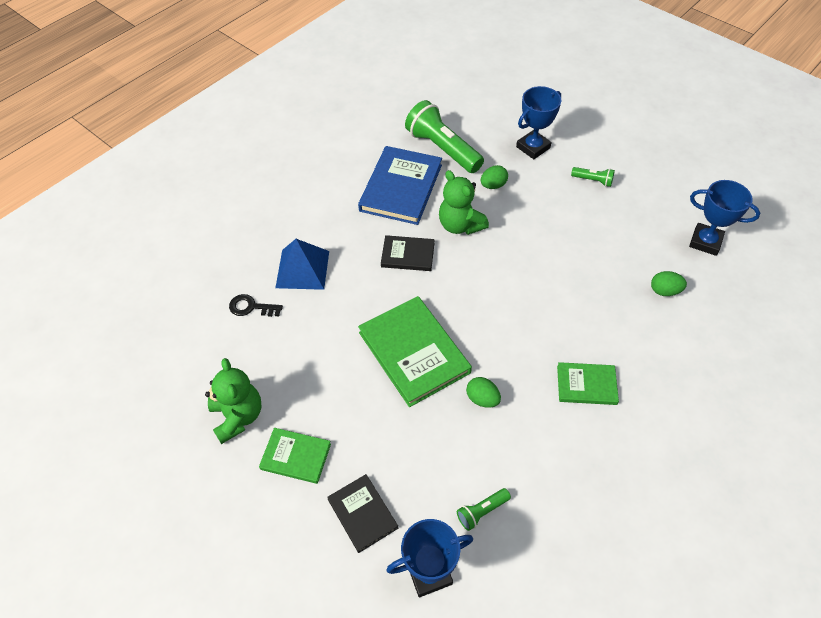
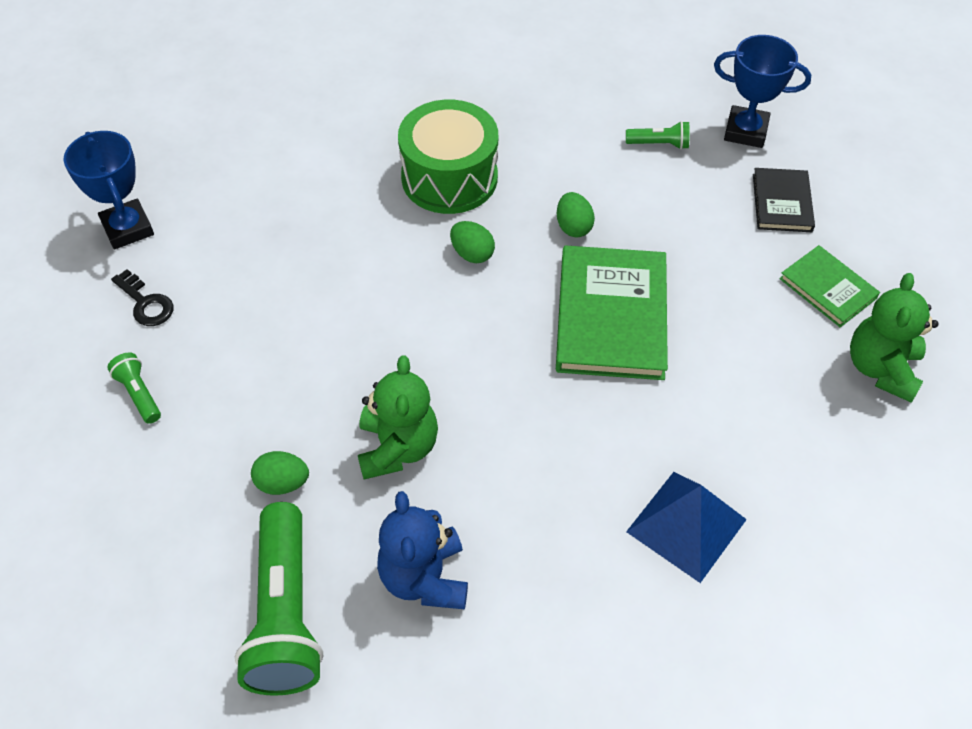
camera: 145 degrees left, 0 degrees up
(251, 307) = (798, 509): black key -> black key (146, 303)
(401, 188) = (425, 577): blue book -> blue teddy bear
(408, 255) = (513, 449): black book -> none
(533, 147) = (146, 512): blue trophy -> none
(586, 385) = (449, 177): green book -> green drum
(664, 291) = (251, 209): green egg -> green egg (472, 254)

